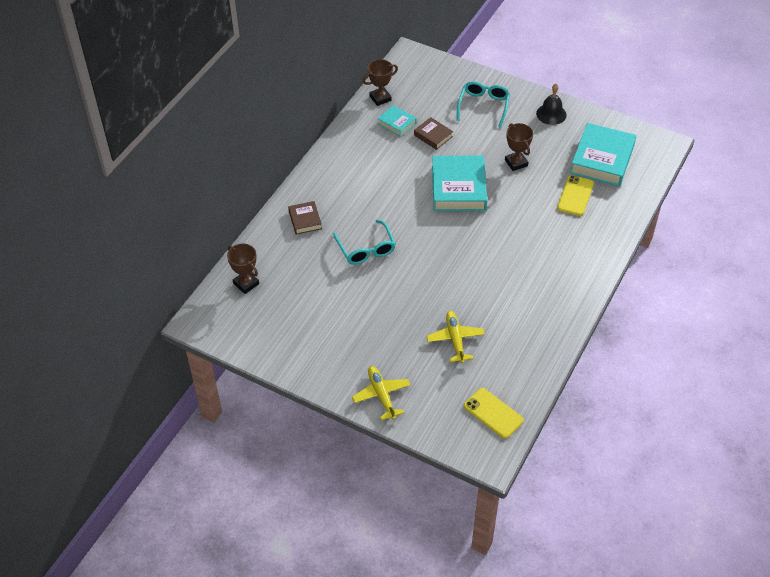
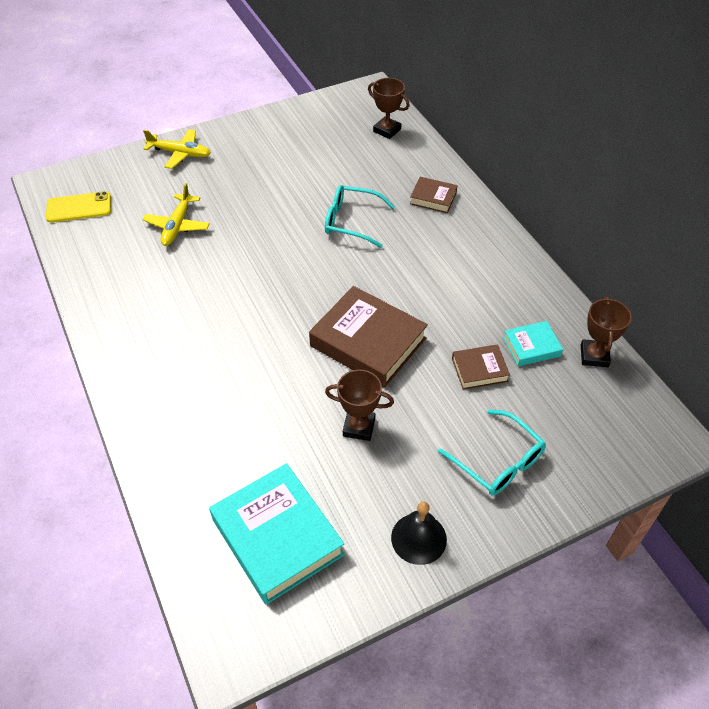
camera: 125 degrees right, 0 degrees up
(246, 284) = (387, 130): brown trophy -> brown trophy turned 45 degrees clockwise
(455, 340) = (177, 225): yellow plane -> yellow plane turned 75 degrees clockwise
(458, 188) = (368, 342): turquoise book -> brown book
(575, 195) = (246, 453): yellow phone -> none

